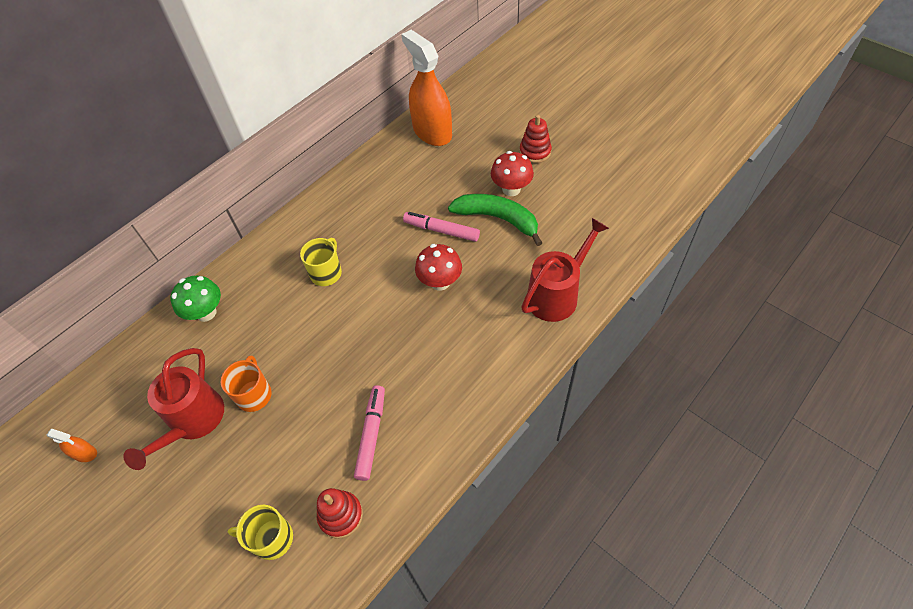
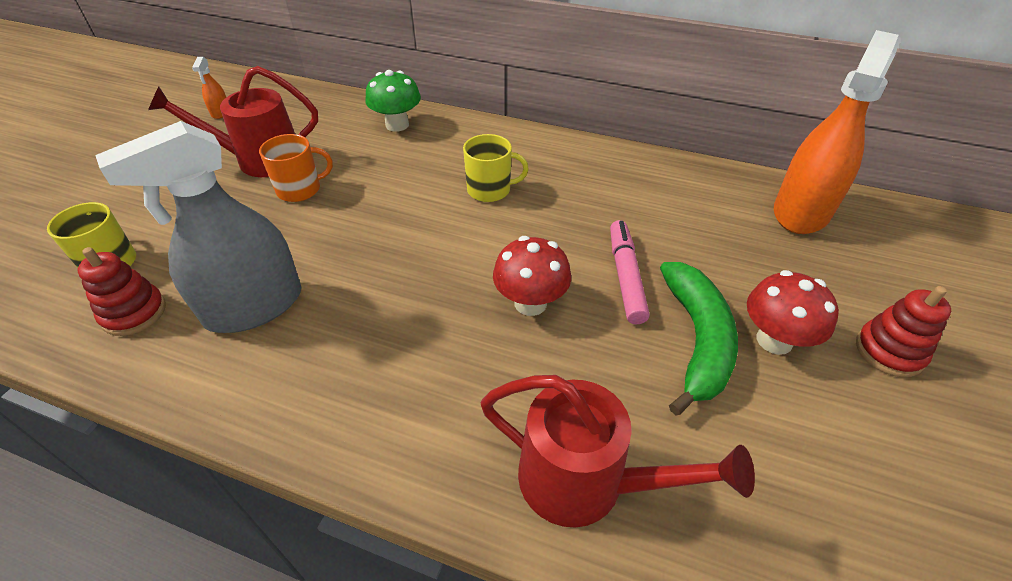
camera: 65 degrees right, 10 degrees down
(371, 434) = (254, 306): pink marker -> grey spray bottle

